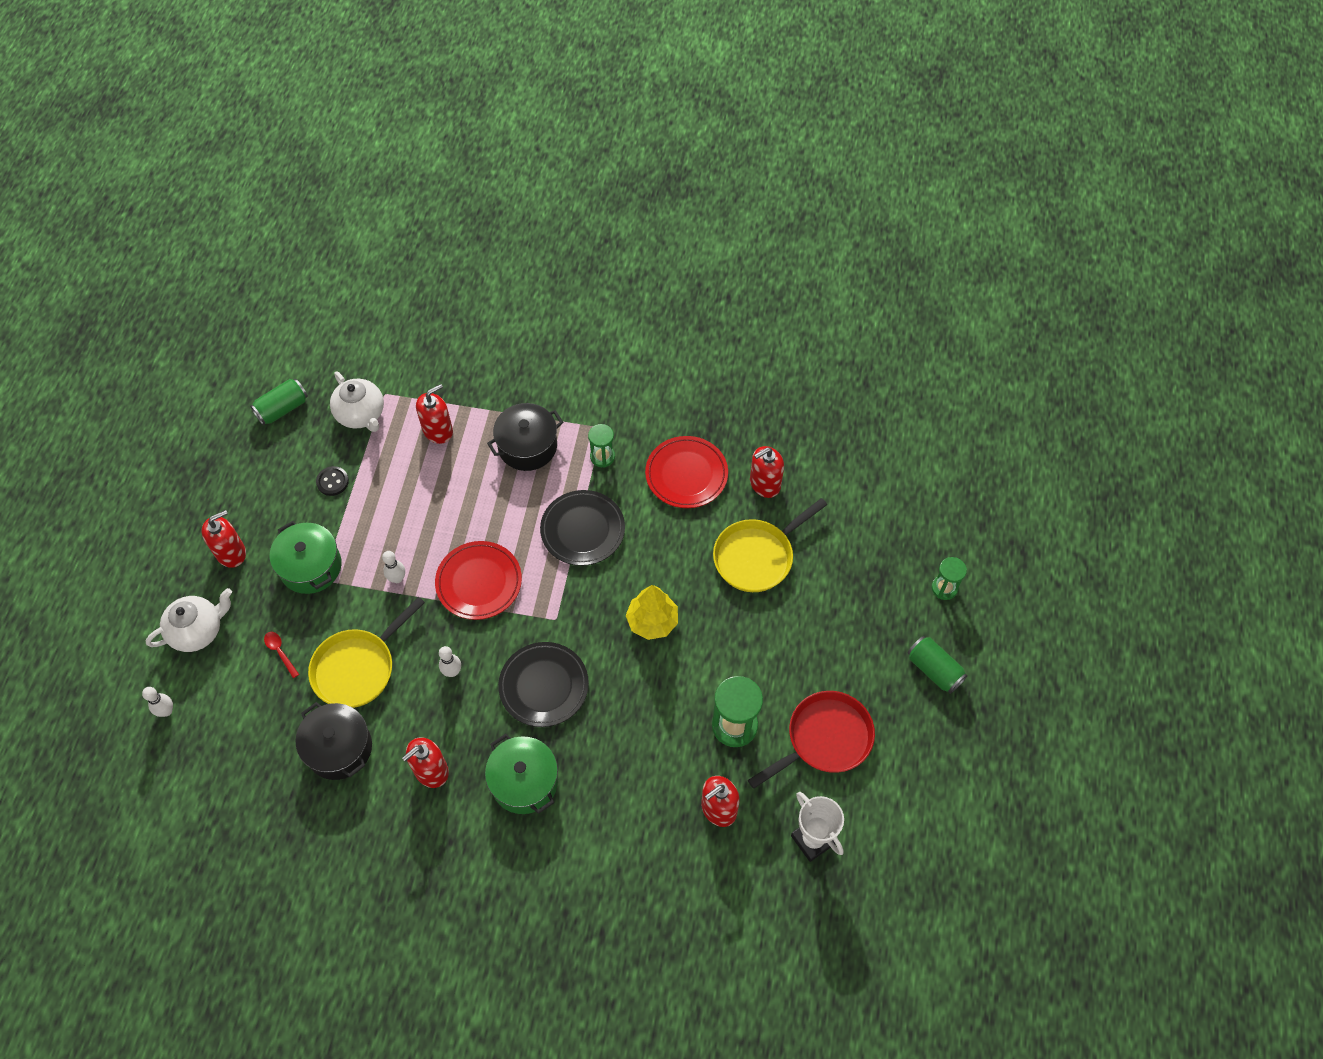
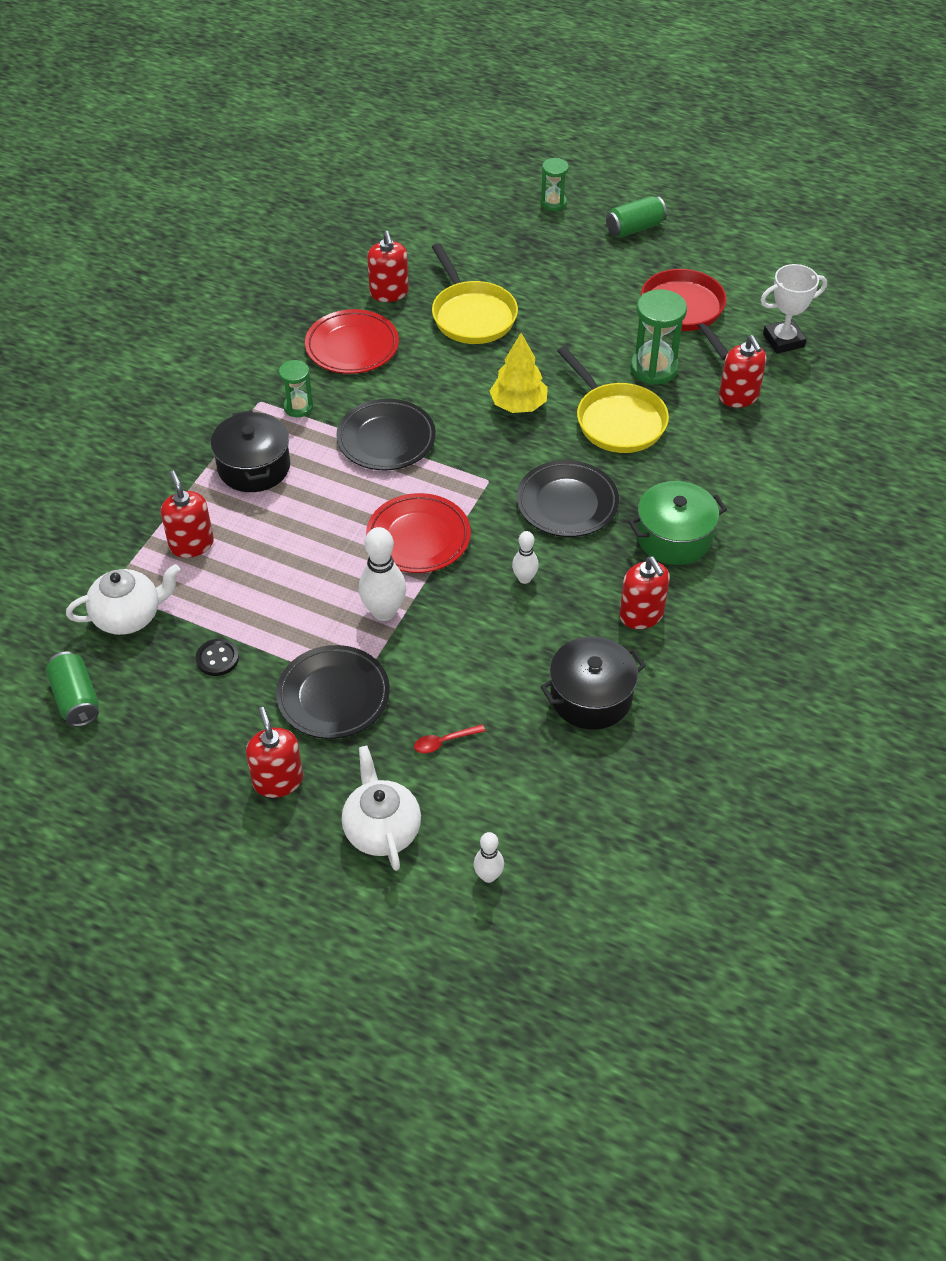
camera: 75 degrees left, 10 degrees down
(311, 566) = (333, 696): green pot -> black plate
(358, 668) = (491, 665): yellow pan -> yellow pan (617, 420)
(397, 578) = (384, 612): white bowling pin -> white bowling pin, size x1.75

